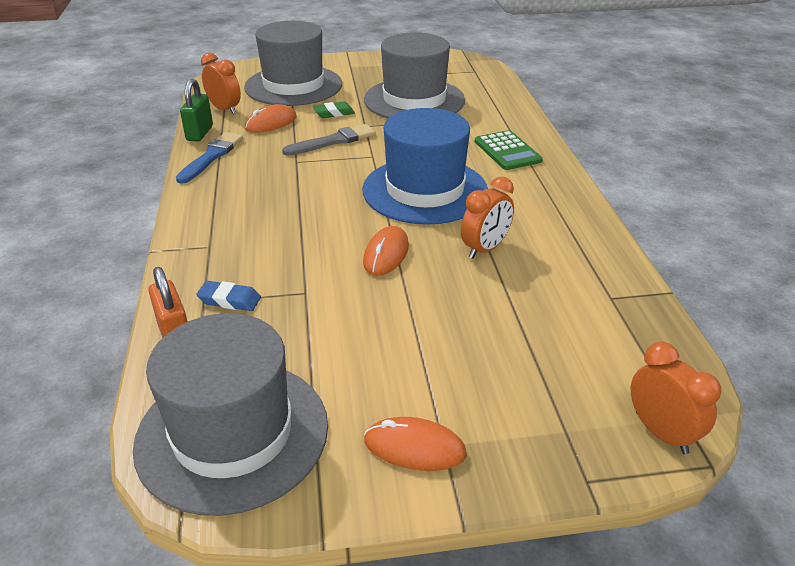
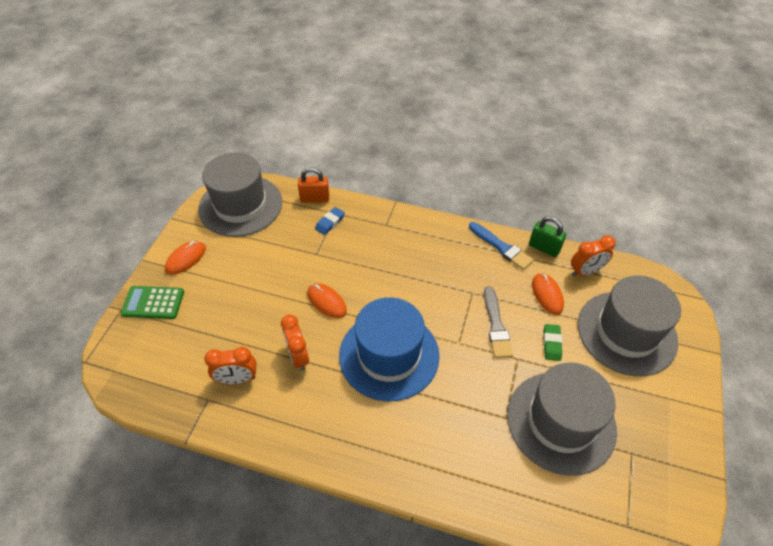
camera: 115 degrees right, 15 degrees up
(507, 151) = (421, 448): green calculator -> green calculator (153, 303)
(661, 432) = (114, 354): orange clock -> orange clock (237, 379)

